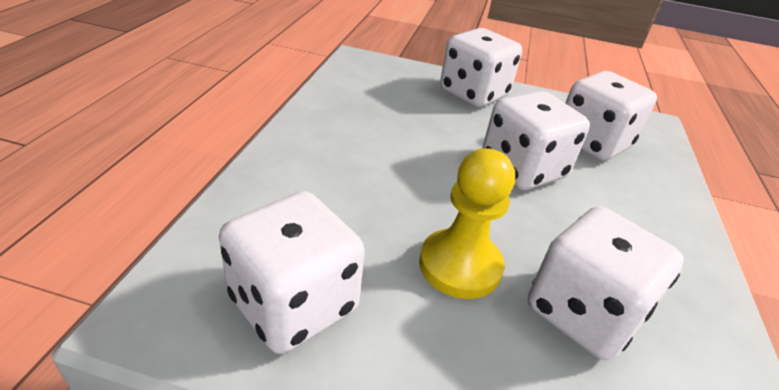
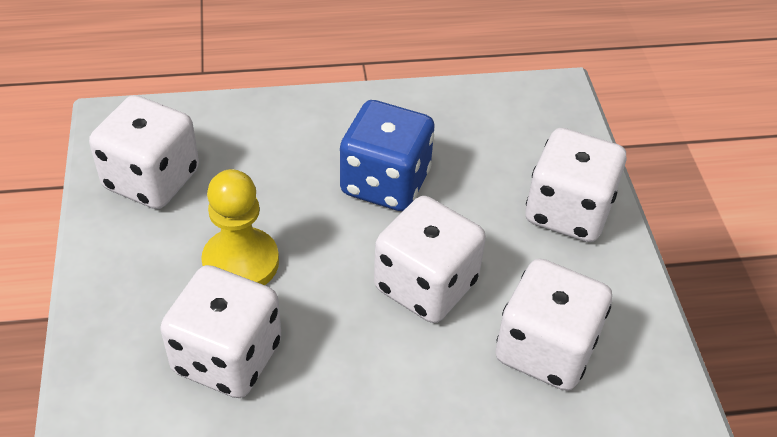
camera: 70 degrees right, 10 degrees up
(403, 151) = (385, 183): none -> blue dice

